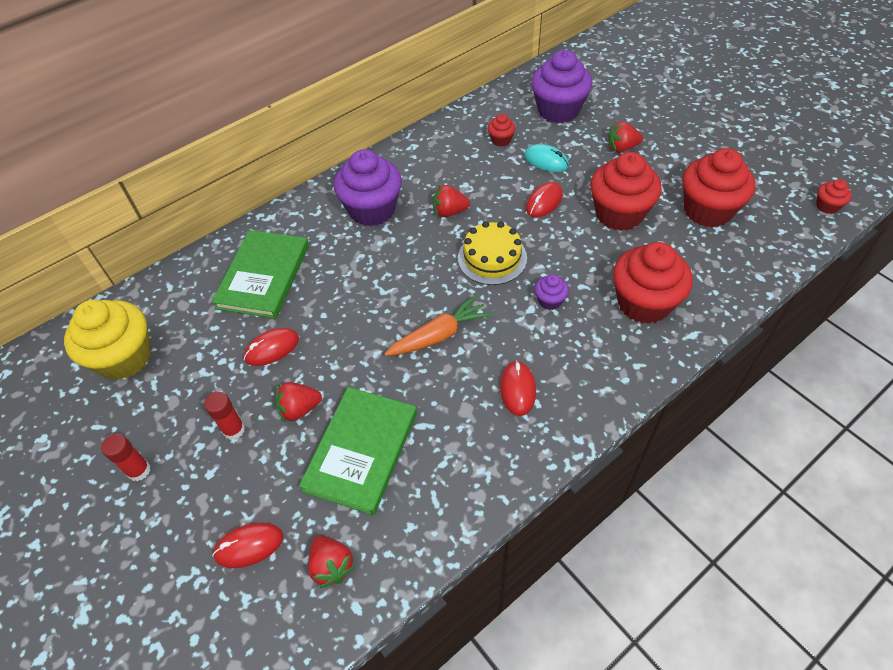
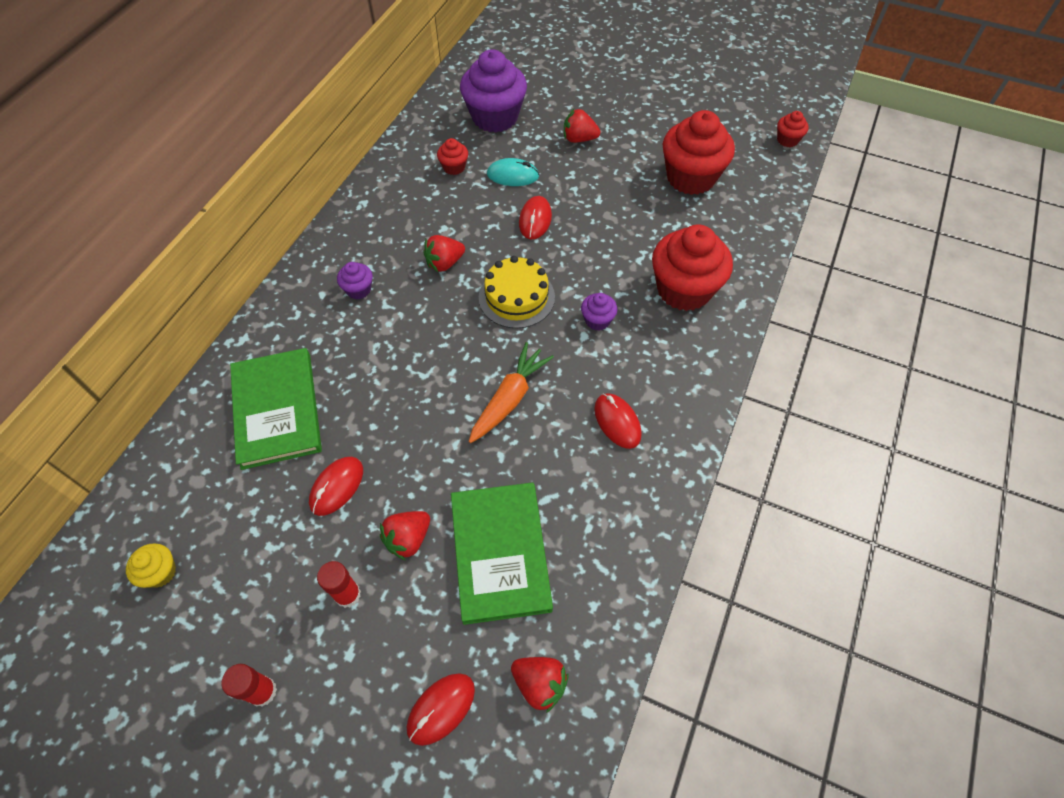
camera: 30 degrees left, 5 degrees up
(124, 357) = (160, 572): yellow cupcake -> yellow cupcake, size x0.45
(372, 210) = (358, 290): purple cupcake -> purple cupcake, size x0.45
(619, 214) = (613, 208): red cupcake -> none
(622, 148) = (579, 139): red strawberry -> red strawberry turned 45 degrees clockwise

